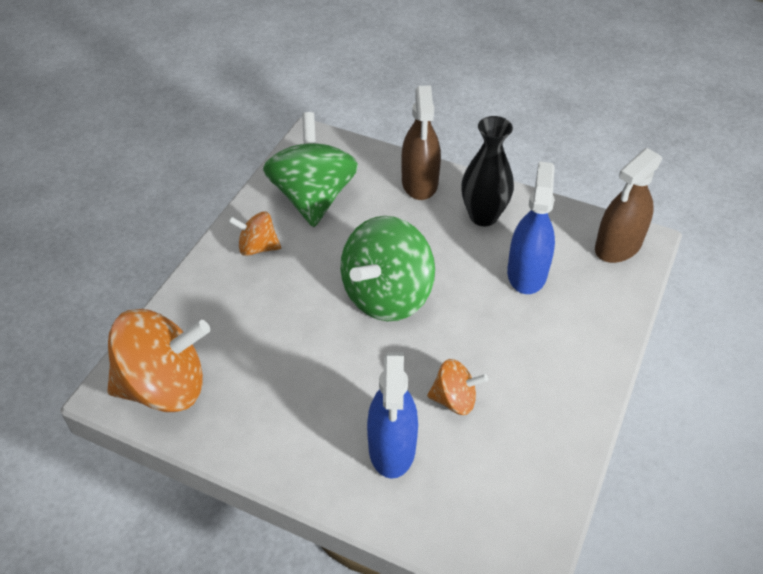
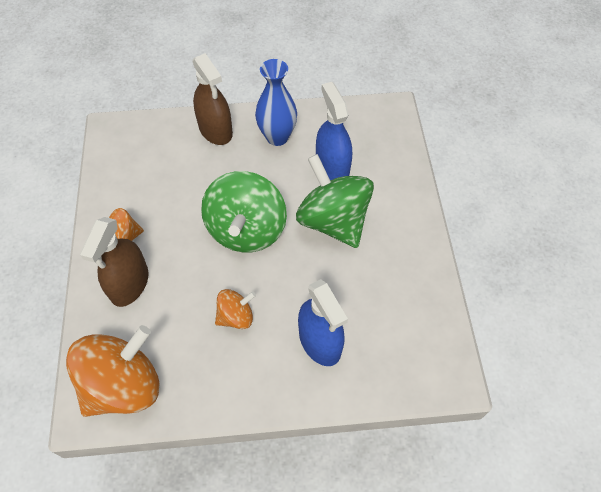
camera: 30 degrees left, 10 degrees up
(313, 197) = (142, 177): green spinning top -> green spinning top (333, 221)
(454, 399) = (340, 285): orange spinning top -> orange spinning top (236, 316)
(483, 216) = (277, 137): black vase -> blue vase
(618, 246) = (379, 120): brown spray bottle -> brown spray bottle (129, 284)

